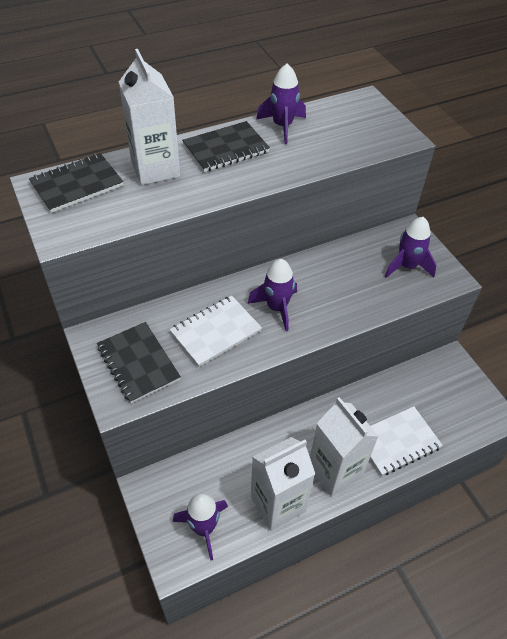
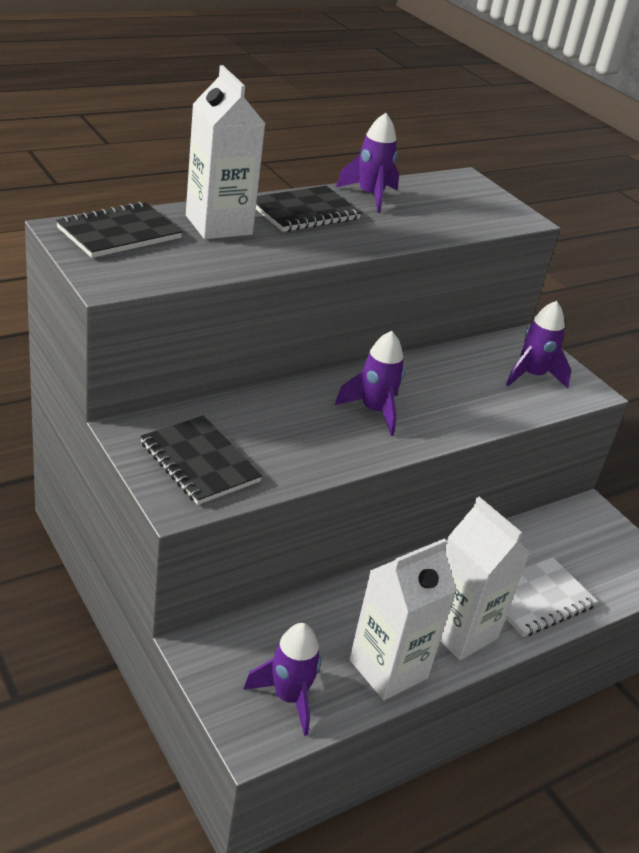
camera: 10 degrees left, 15 degrees down
(215, 332) = (298, 433): white notebook -> none

